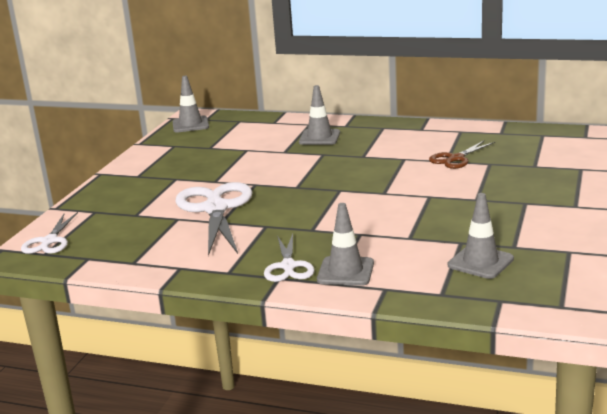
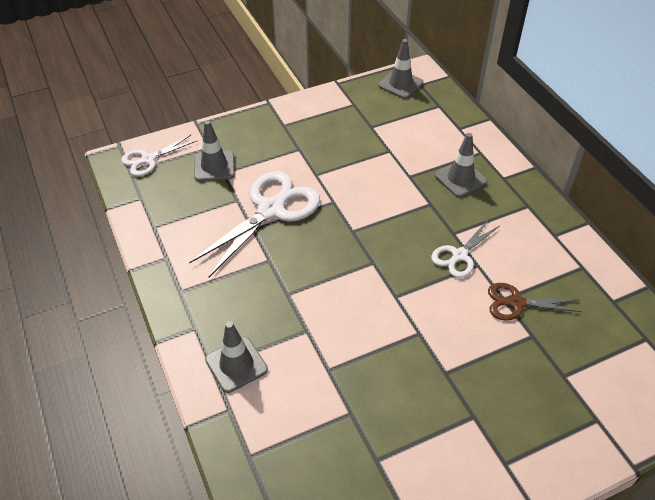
camera: 45 degrees right, 25 degrees up
(288, 267) = (216, 322): white scissors -> white scissors (459, 256)
(480, 262) = (326, 451): grey traffic cone -> grey traffic cone (214, 166)

